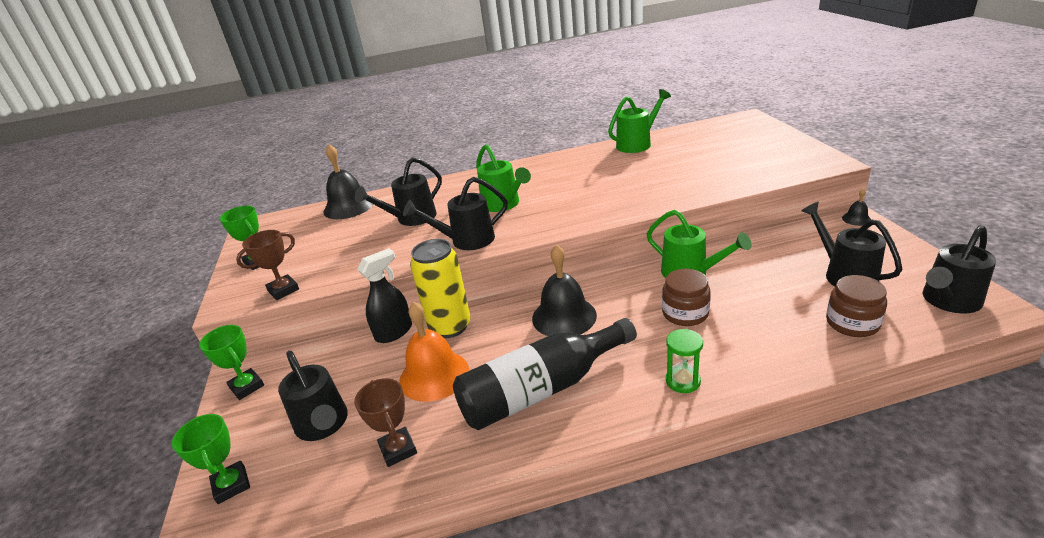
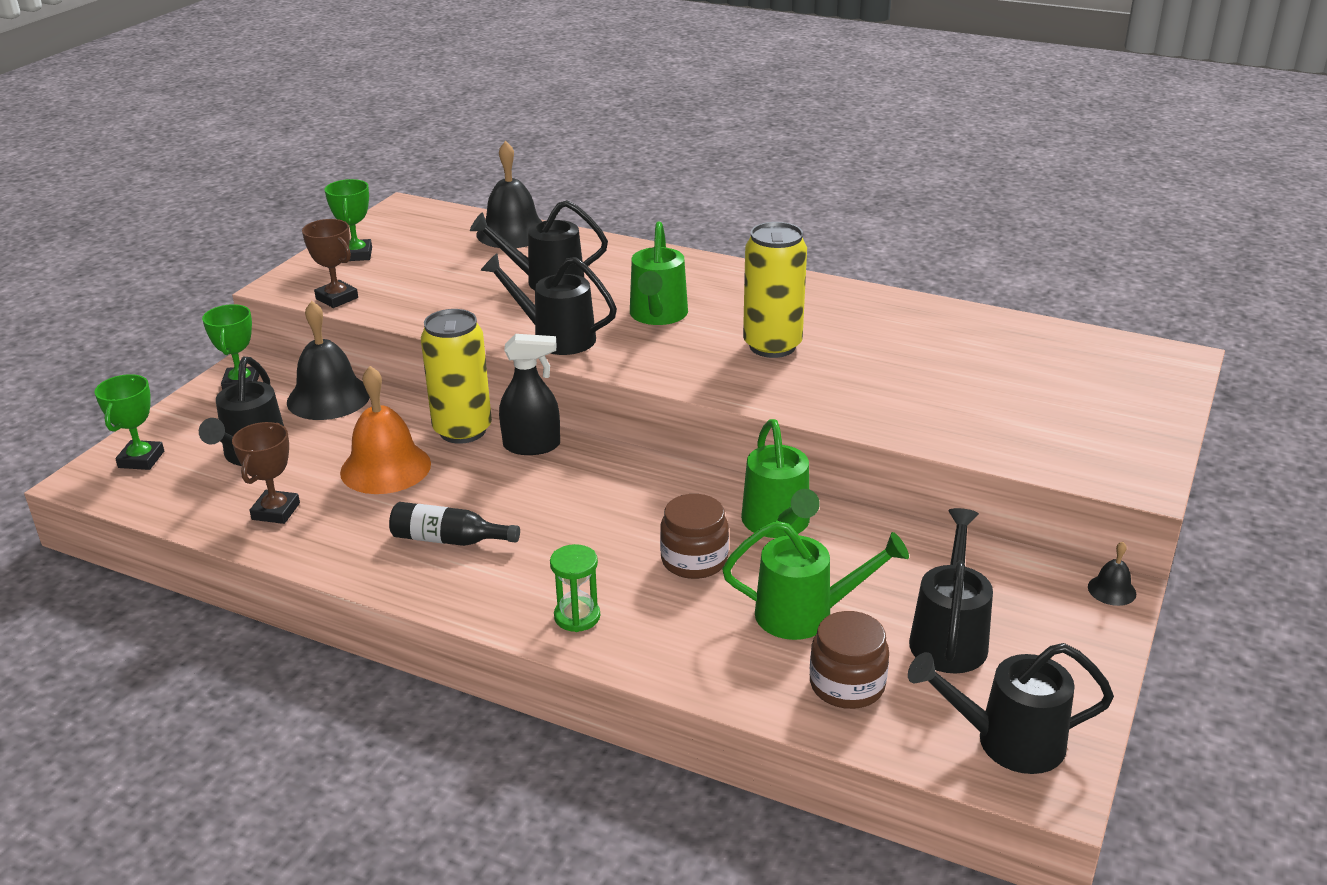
camera: 35 degrees right, 0 degrees up
(283, 290) = (337, 298): brown trophy -> brown trophy turned 45 degrees clockwise
(394, 332) = (410, 405): black spray bottle -> black spray bottle (532, 446)
(541, 390) = (448, 539): black bottle -> black bottle, size x0.52
(564, 316) = (575, 486): black bell -> black bell (328, 397)
(585, 189) = (772, 346): none -> yellow can
(637, 143) = (949, 318): green watering can -> green watering can (806, 614)

